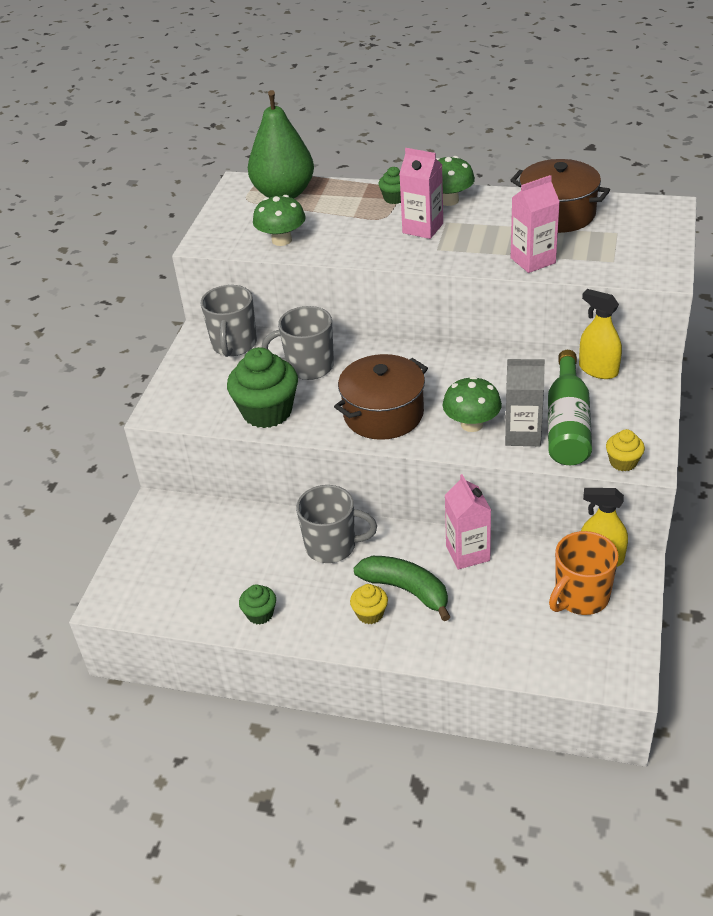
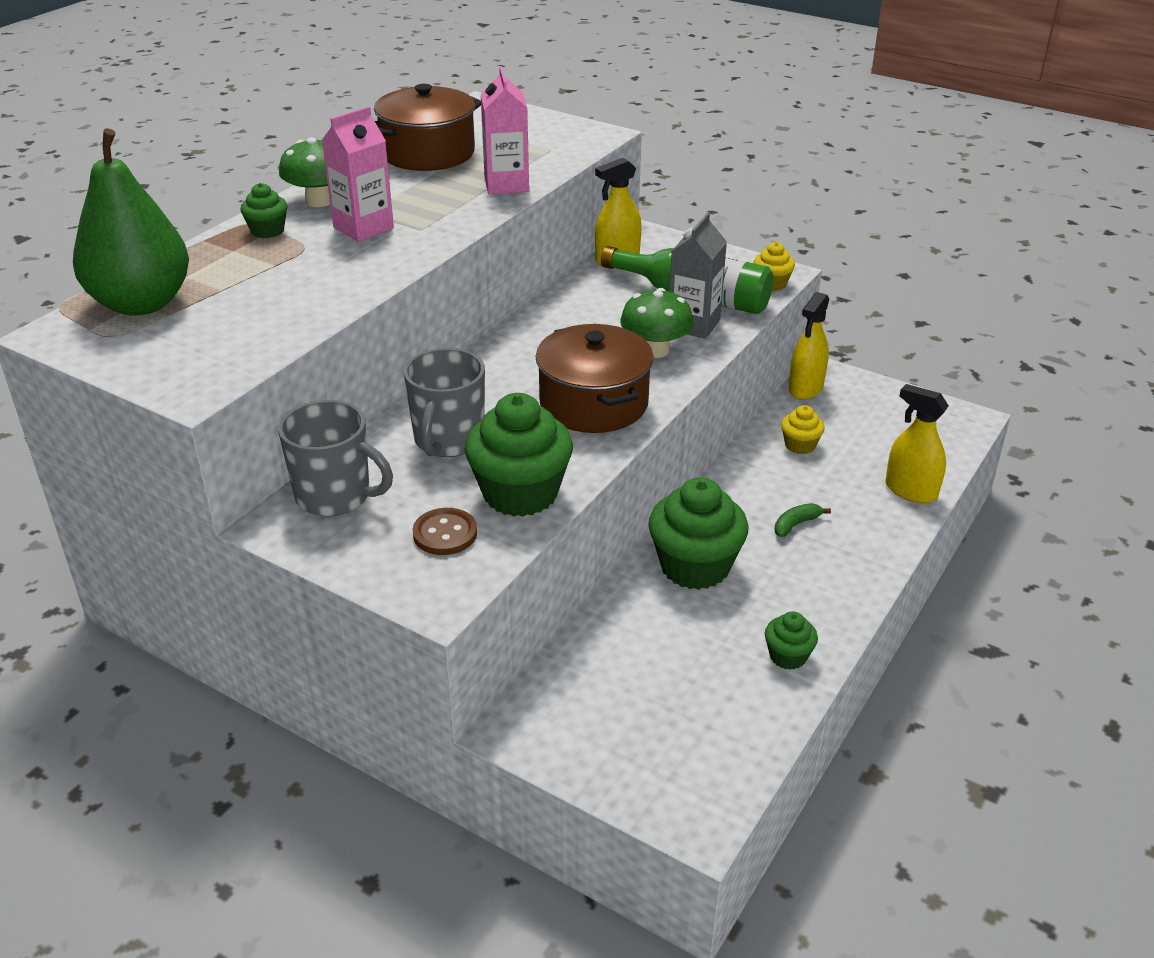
camera: 75 degrees left, 5 degrees down
(216, 395) = (445, 534): none -> brown button
(281, 240) = (269, 326): green mushroom -> none
(332, 546) = (695, 566): grey mug -> green cupcake
(370, 614) = (823, 561): yellow cupcake -> yellow cupcake (800, 445)
(406, 590) = (796, 524): green banana -> green banana, size x0.48
(467, 553) = (757, 467): pink carton -> none
(488, 653) = (910, 491): none -> yellow spray bottle
(580, 597) = (853, 414): orange mug -> none

